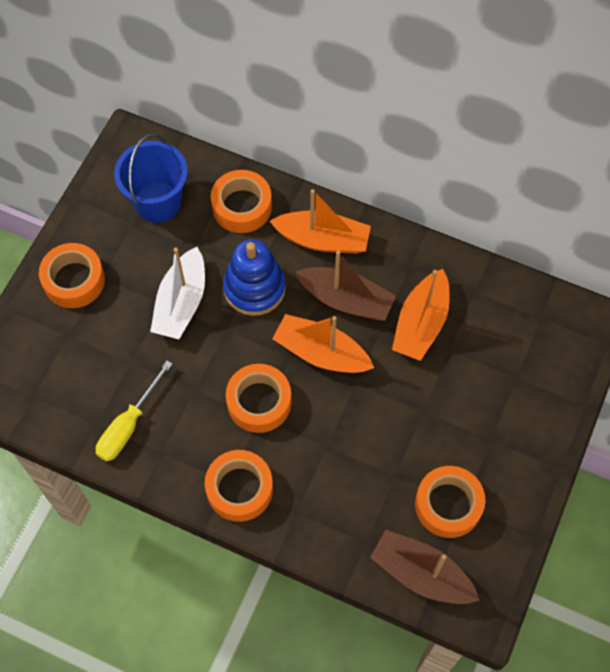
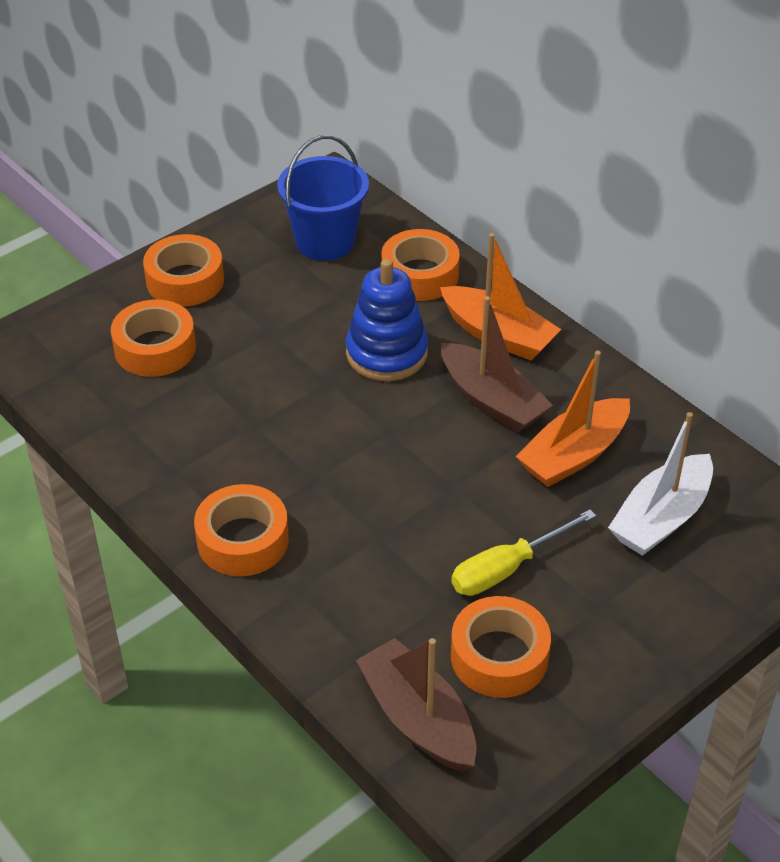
camera: 25 degrees right, 20 degrees down
(128, 425) = (154, 431): yellow screwdriver -> yellow screwdriver (507, 568)
(181, 303) = (292, 339): white boat -> white boat (661, 518)
(259, 402) = (322, 463): orange tape -> orange tape (155, 348)
(321, 353) = (429, 441): orange boat -> none

